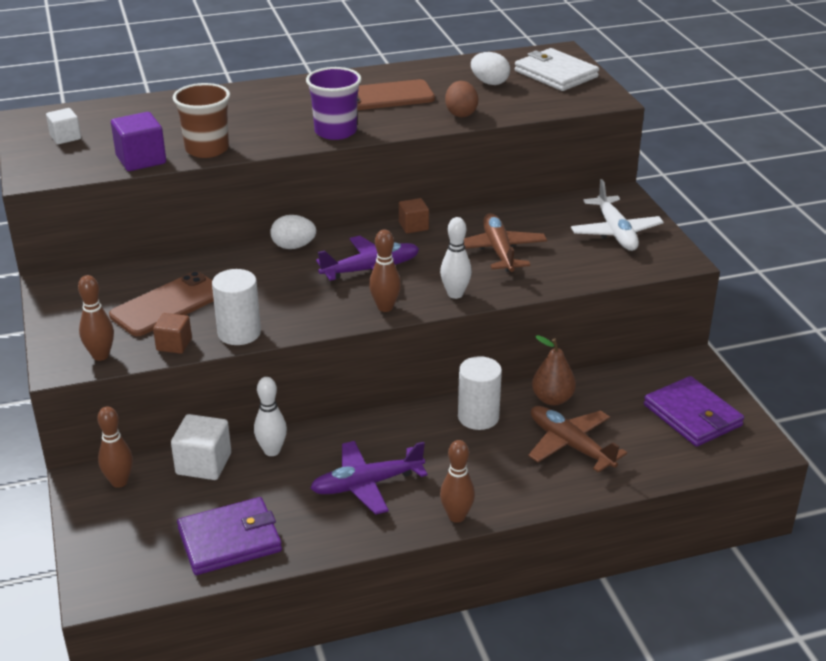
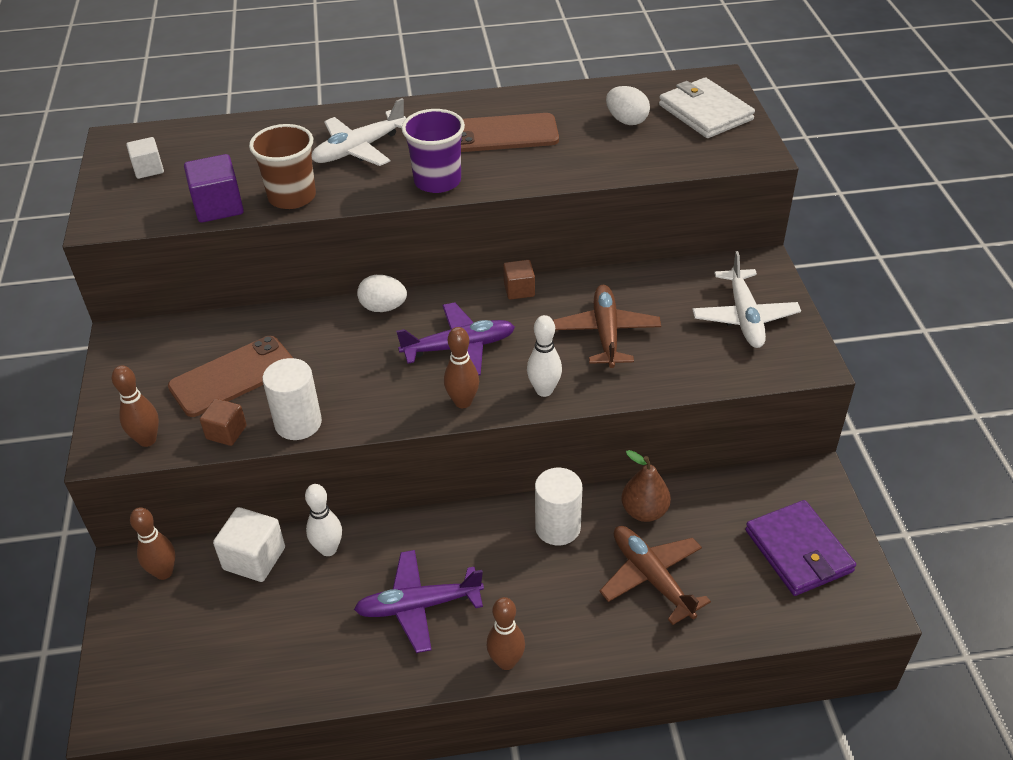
camera: 10 degrees right, 10 degrees up
(230, 540) = (260, 663): purple wallet -> none
(257, 113) = (359, 149): none -> white plane
(461, 113) = (583, 164): brown egg -> none

